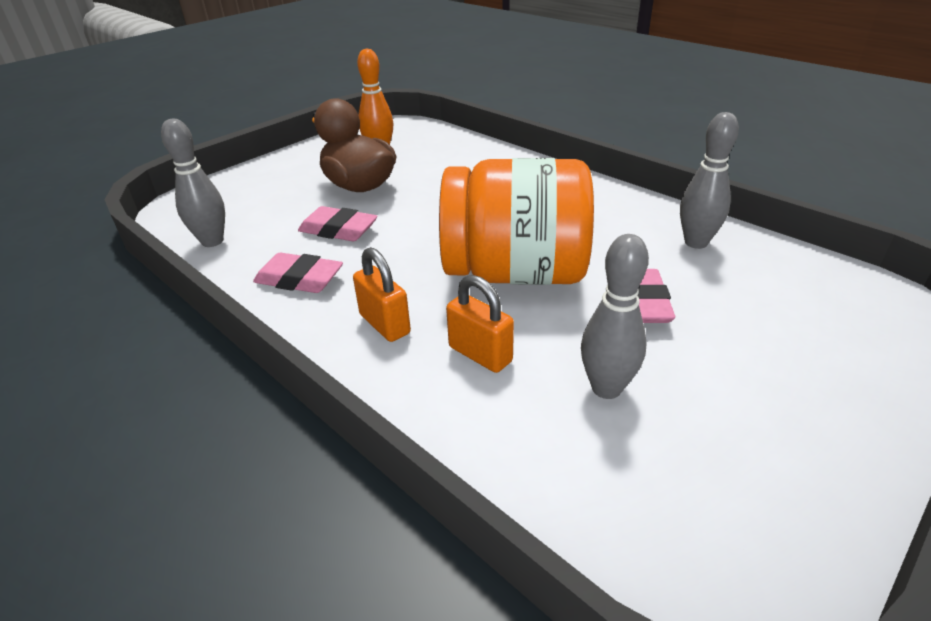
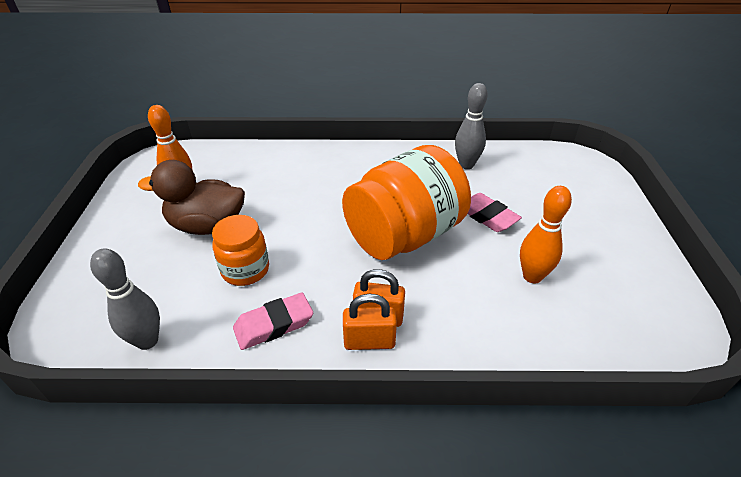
camera: 45 degrees left, 5 degrees up
(338, 230) = (245, 270): pink eraser -> orange jar
(480, 354) = (455, 299): orange padlock -> orange padlock (369, 341)
(606, 388) = (532, 276): grey bowling pin -> orange bowling pin

